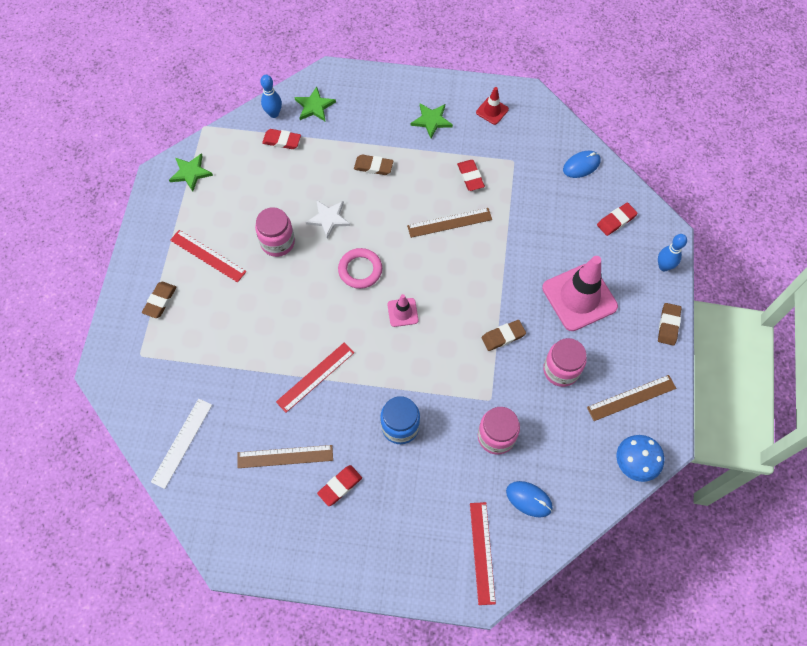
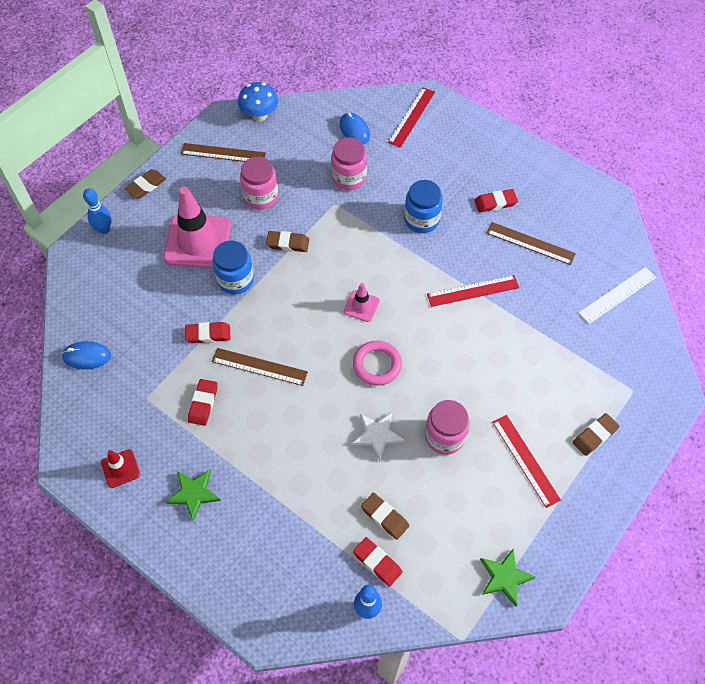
camera: 150 degrees left, 5 degrees down
(314, 106) = (313, 591): green star -> none
(373, 166) = (294, 471): brown eraser -> brown eraser (384, 517)
(521, 280) = (235, 280): none -> blue jar
(616, 220) = (106, 287): red eraser -> red eraser (208, 334)

